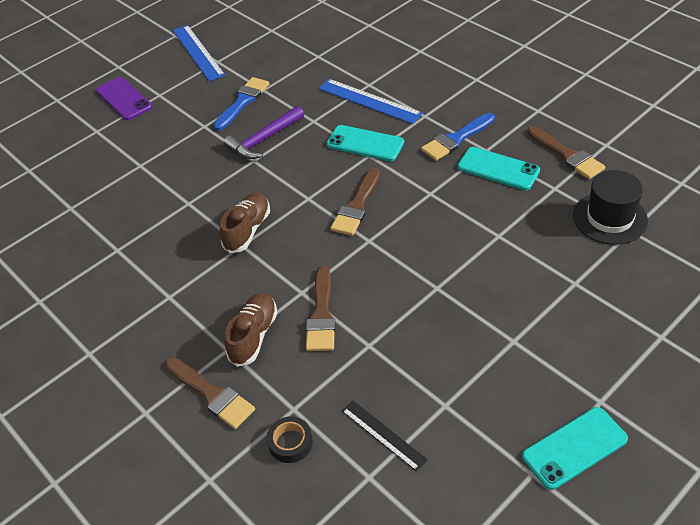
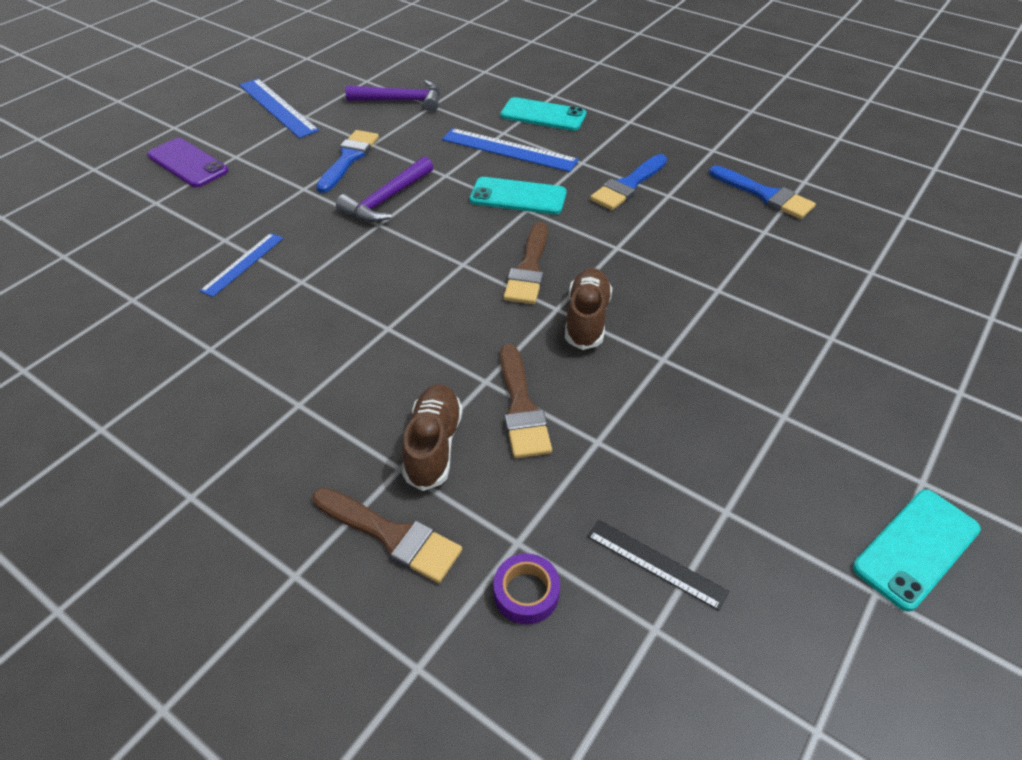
camera: 15 degrees left, 0 degrees up
(149, 186) = (243, 264): none -> blue ruler
(247, 230) = (391, 308): brown shoe -> brown shoe (586, 319)
(290, 443) = (526, 593): black tape -> purple tape
(295, 50) = (401, 101): none -> purple hammer
(498, 169) = (690, 215): turquoise phone -> turquoise phone (543, 115)
(567, 155) = (765, 195): brown brush -> blue brush
(610, 218) = (842, 260): black hat -> none

